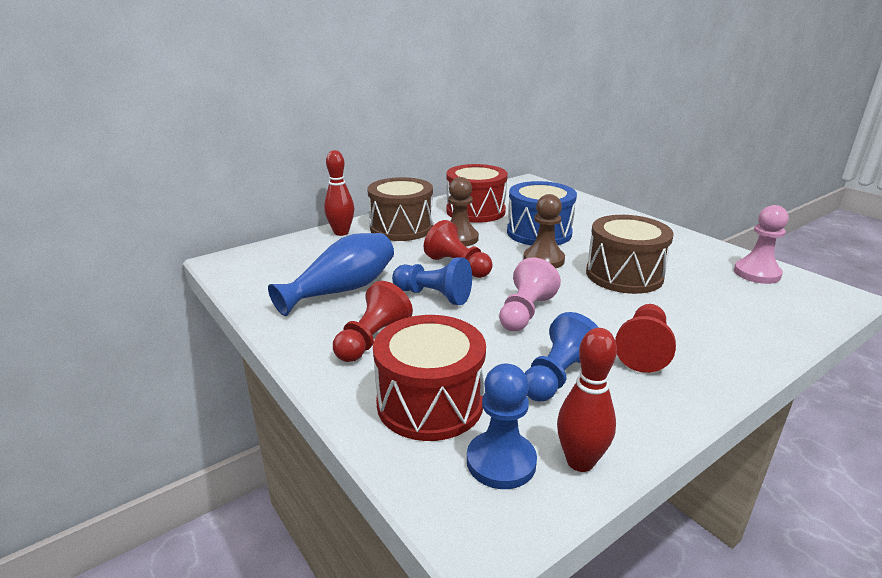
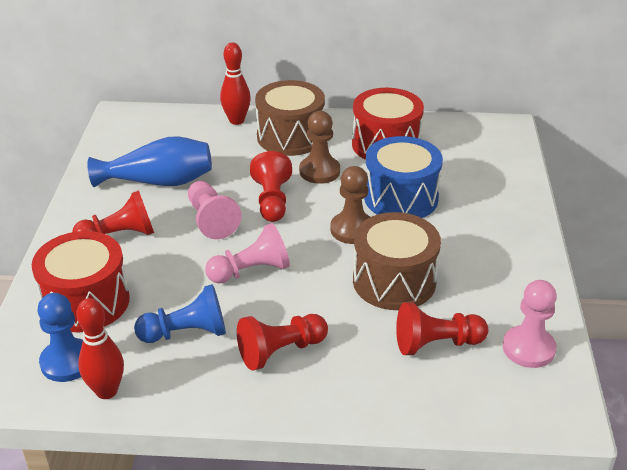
camera: 40 degrees right, 10 degrees up
(433, 296) = (211, 220): blue pawn -> pink pawn
(714, 295) = (436, 344): none -> red pawn

